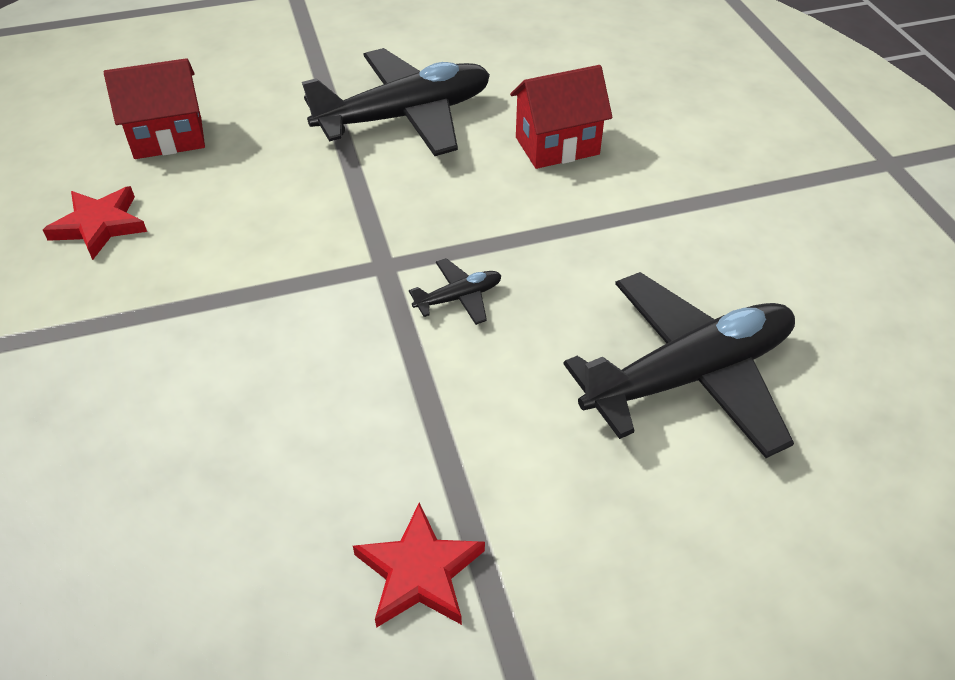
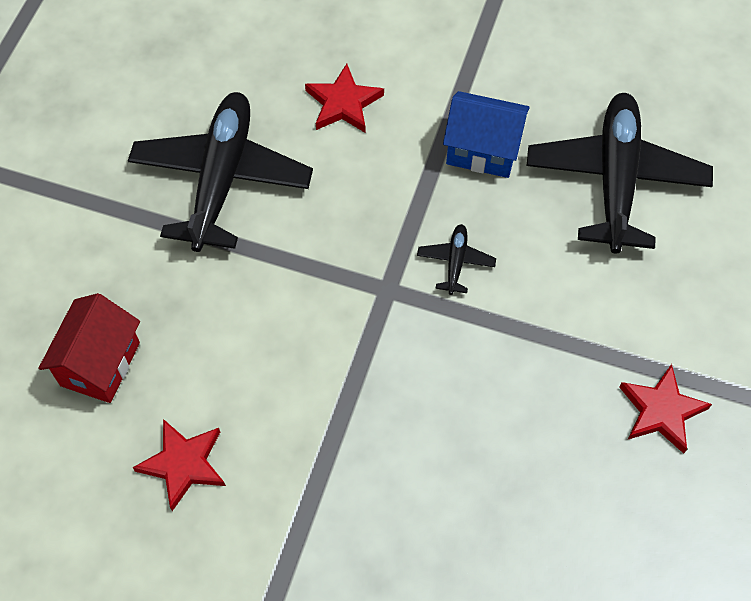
camera: 55 degrees left, 15 degrees up
(557, 146) = (343, 103): red house -> red star
(608, 256) = (482, 151): none -> blue house

